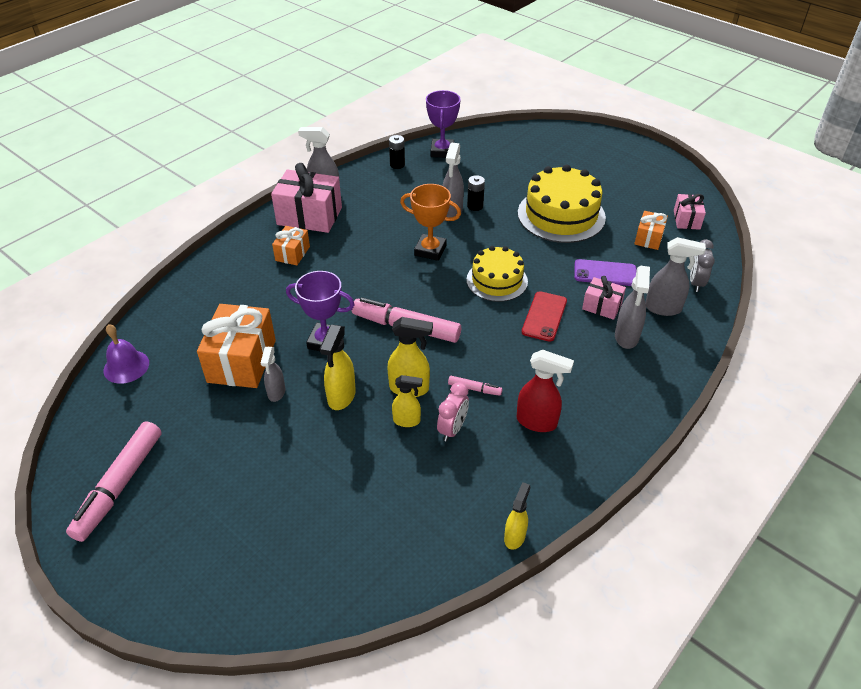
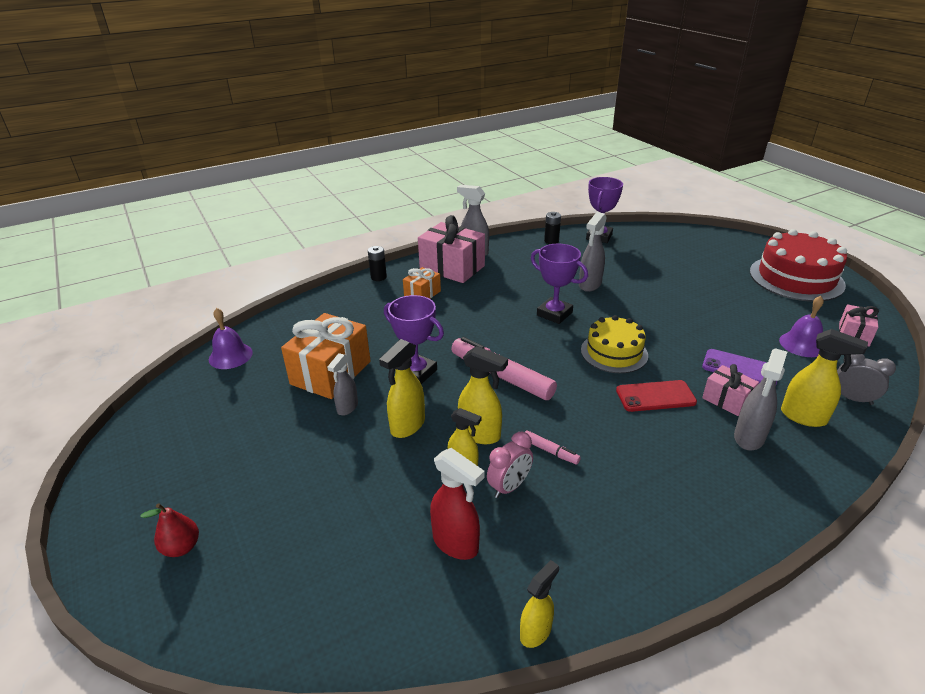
camera: 20 degrees right, 10 degrees down
(120, 485) = (163, 456): pink marker -> none
(192, 559) = (181, 547): none -> red pear
(430, 250) = (554, 314): orange trophy -> purple trophy
(475, 206) = (615, 285): black battery -> black battery (378, 277)
(537, 422) = (610, 504): red spray bottle -> red spray bottle (456, 543)
(544, 316) = (655, 396): red phone -> red phone turned 45 degrees clockwise
(561, 215) = (705, 306): yellow cake -> none
(630, 168) = (796, 278): none -> red cake
(648, 238) = (802, 344): orange gift -> purple bell
(663, 308) = (804, 417): grey spray bottle -> yellow spray bottle
(696, 283) = (852, 399): grey clock -> grey clock turned 90 degrees clockwise

